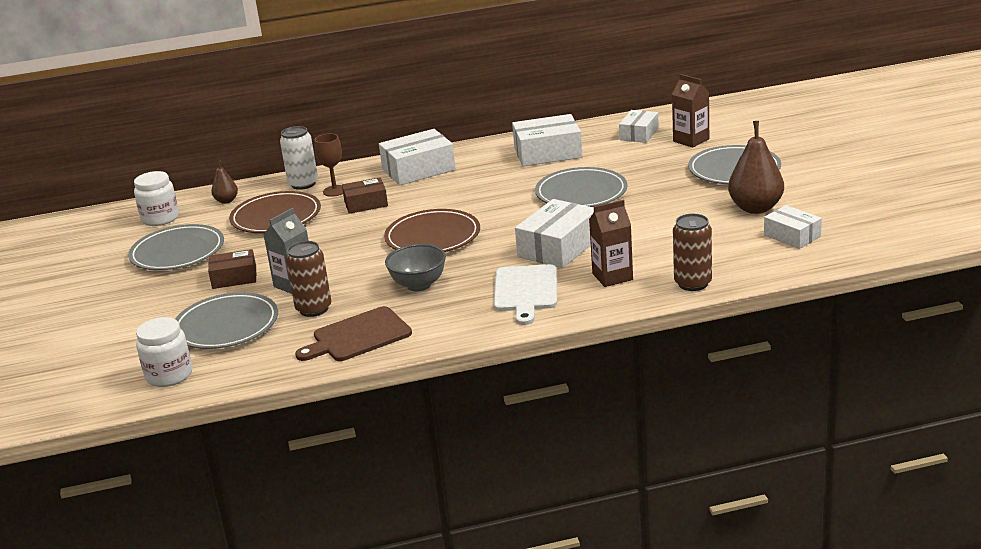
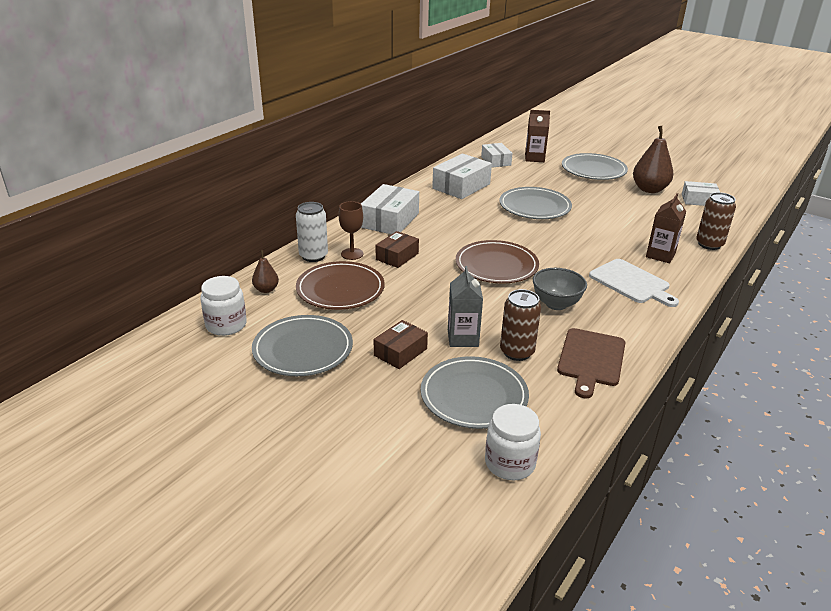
camera: 45 degrees left, 5 degrees up
(559, 247) = (592, 246): white box -> none

